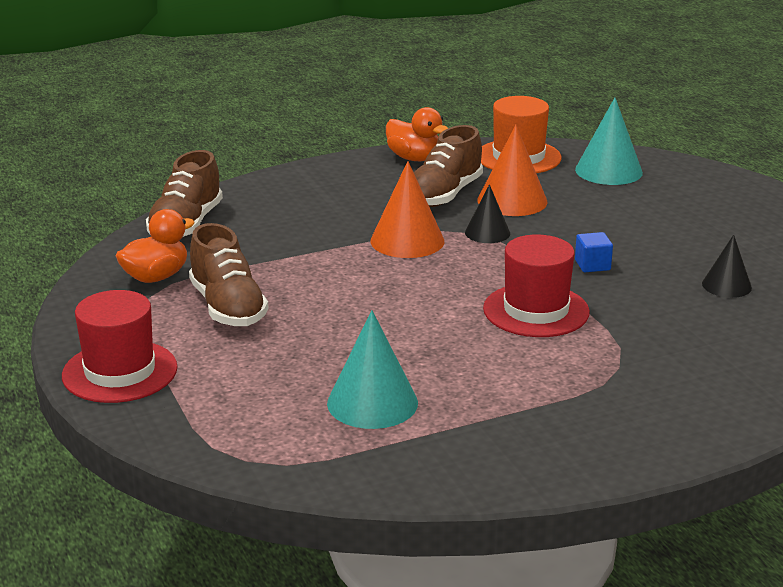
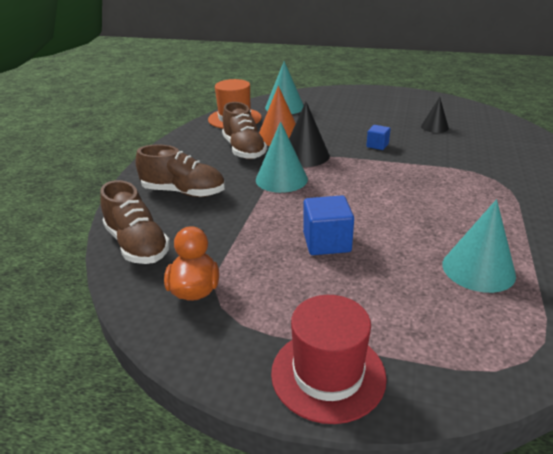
camera: 50 degrees left, 5 degrees up
(228, 307) = (284, 275): brown shoe -> brown shoe (183, 192)
(312, 308) = (326, 242): none -> blue cube
(407, 241) = (281, 179): orange cone -> turquoise cone
(415, 158) = (187, 141): orange duck -> none
(487, 233) = (305, 155): black cone -> black cone, size x1.62
(536, 310) = (410, 176): red hat -> none

